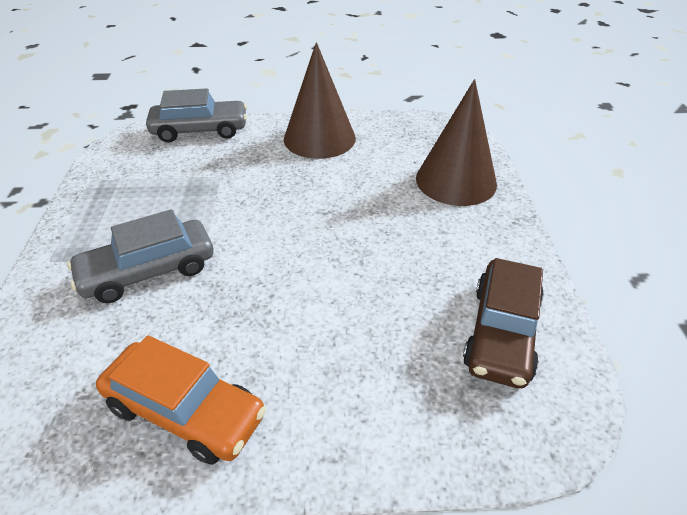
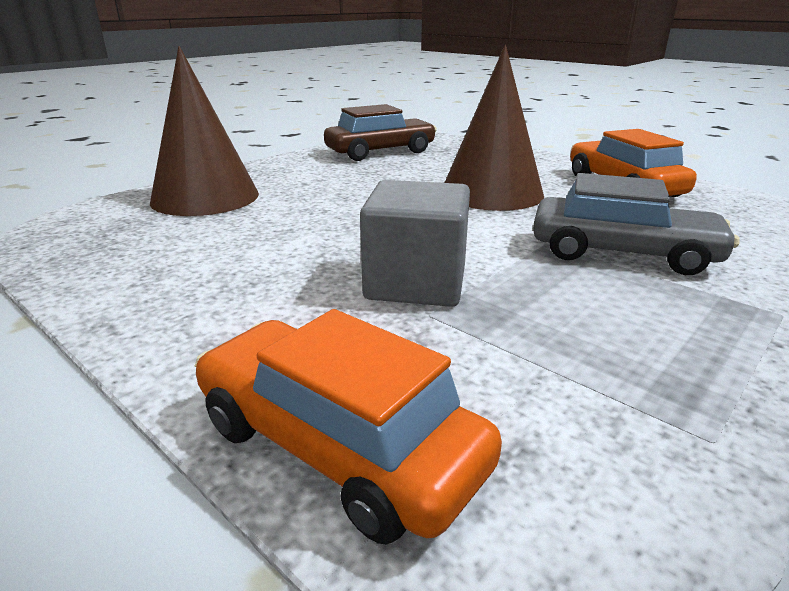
camera: 135 degrees left, 15 degrees down
(200, 130) = (338, 445): grey car -> orange car
(243, 187) = (416, 283): none -> grey cube
(319, 138) = (194, 294): brown cone -> brown cone (491, 193)

